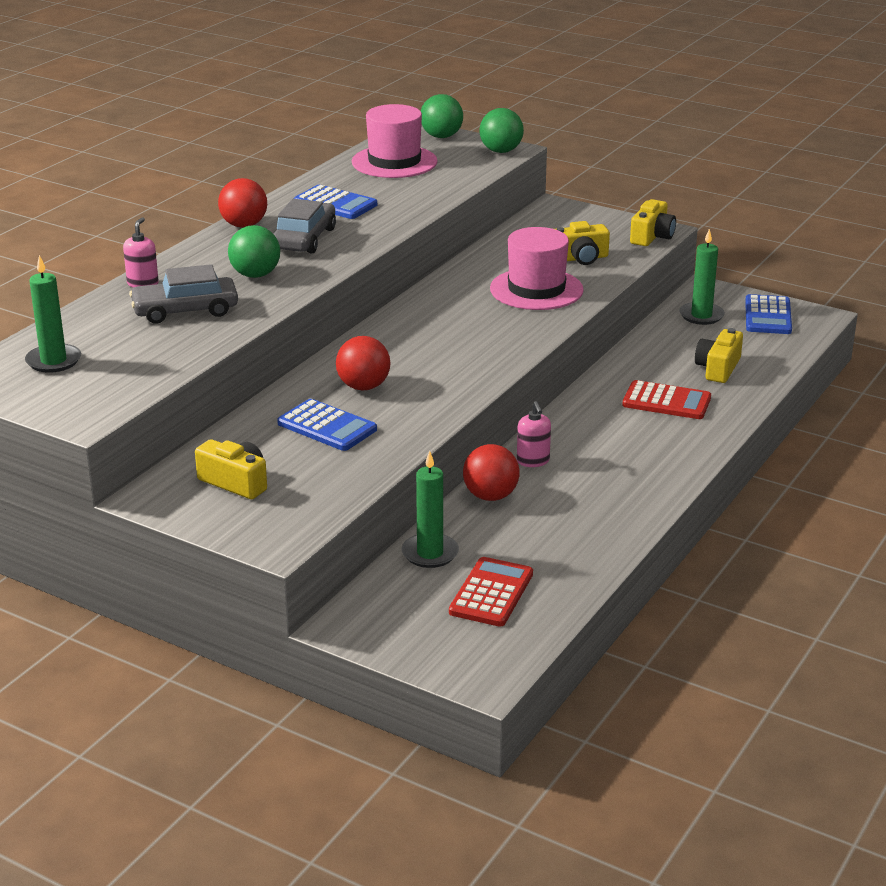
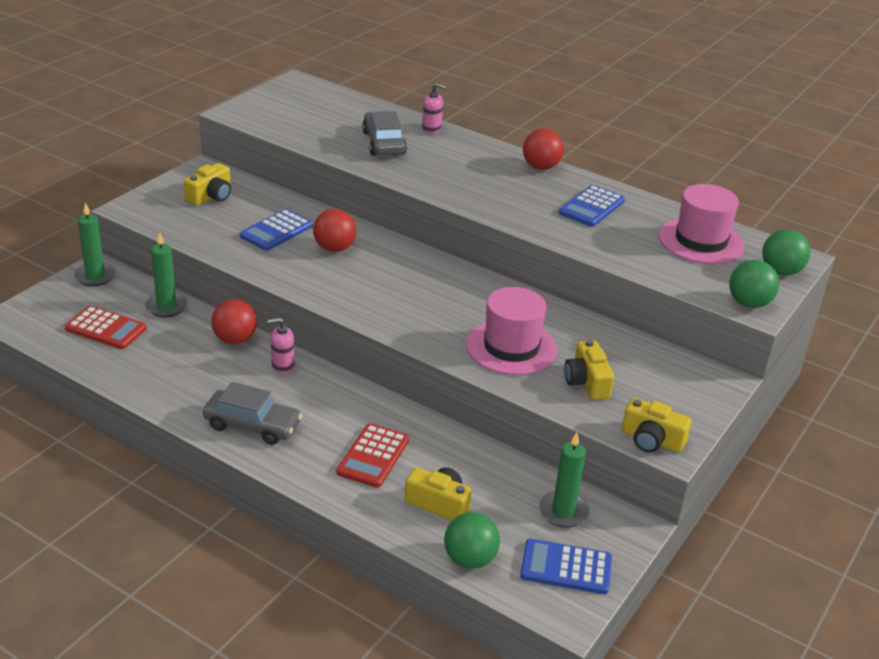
camera: 90 degrees right, 5 degrees up
(53, 361) = (315, 103): green candle -> green candle (95, 276)
(255, 275) = (443, 169): green ball -> green ball (470, 559)
(304, 239) = (513, 191): grey car -> grey car (252, 425)

